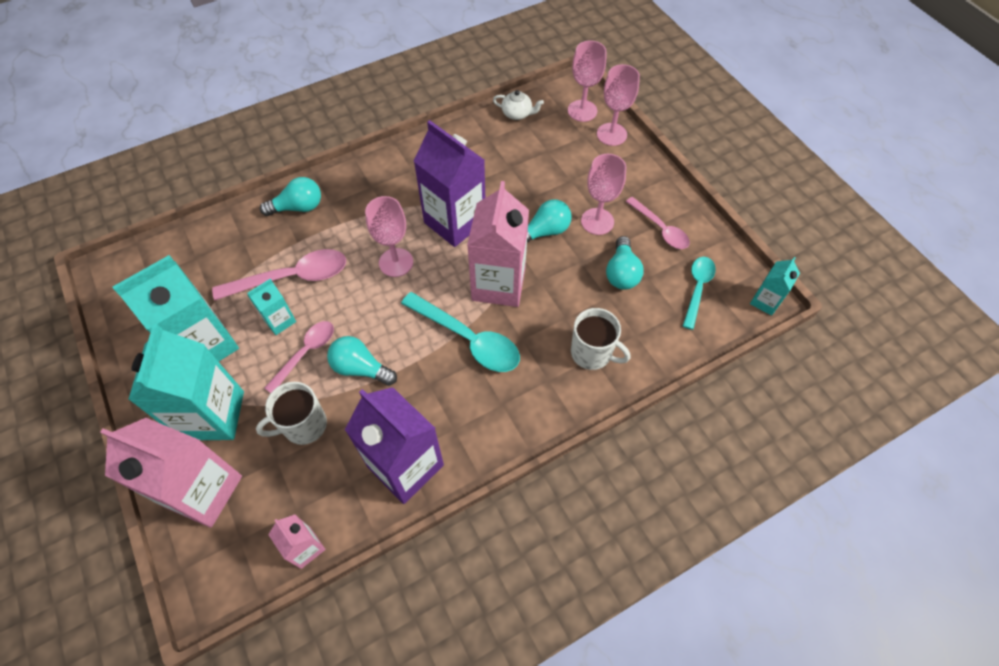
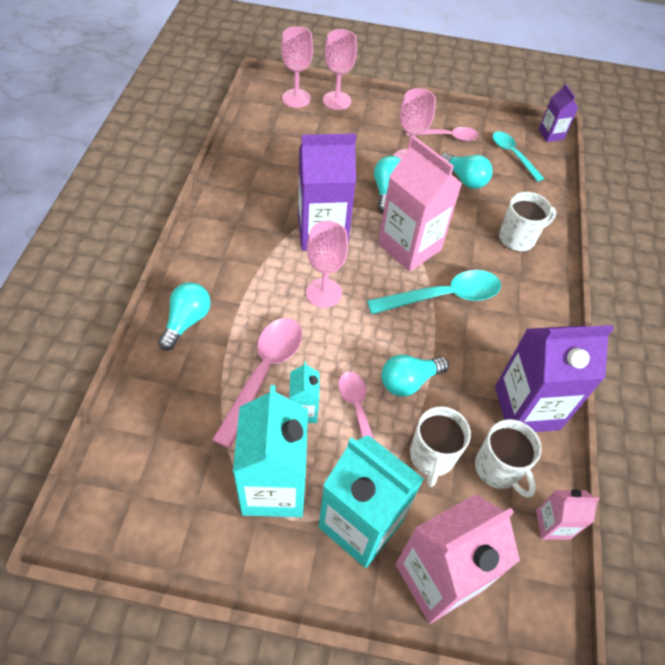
camera: 55 degrees left, 5 degrees down
(328, 478) = (498, 469): none -> white mug
(517, 114) = (255, 130): white teapot -> none
(765, 301) = (551, 134): turquoise carton -> purple carton

